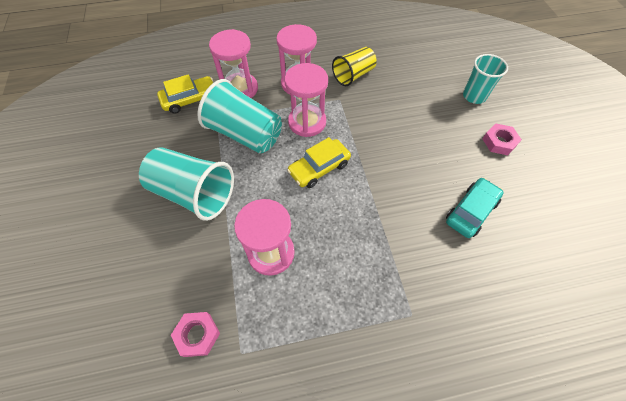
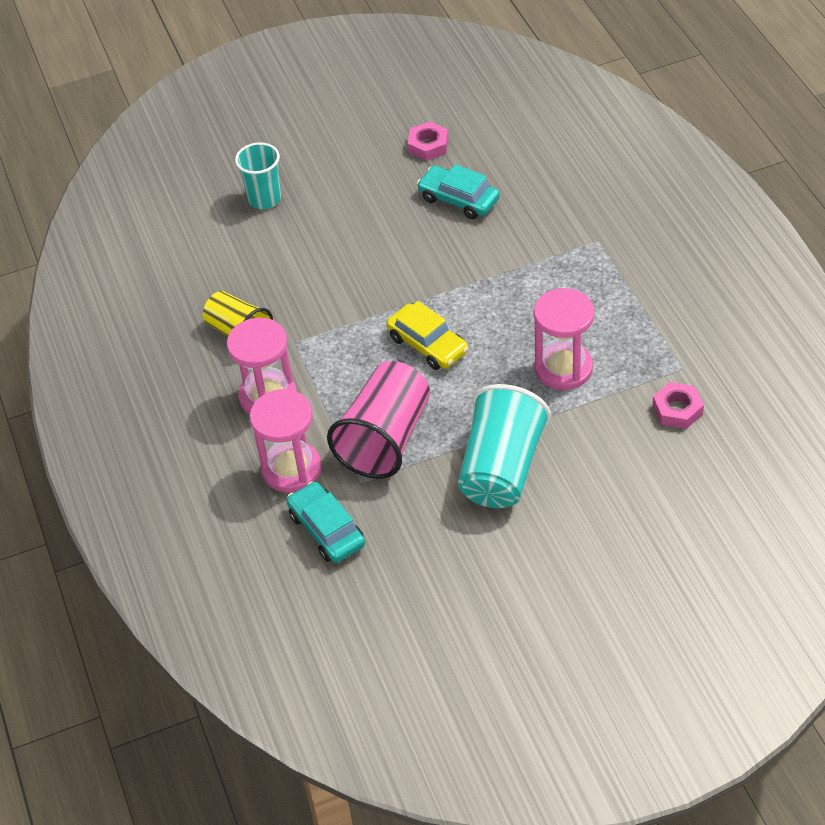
camera: 95 degrees left, 10 degrees down
(190, 99) = (327, 530): yellow car -> turquoise car
(245, 134) = (385, 439): turquoise cup -> pink cup
(307, 122) = (348, 372): pink hourglass -> none
(499, 142) = (345, 175): pink nut -> pink nut (428, 145)

